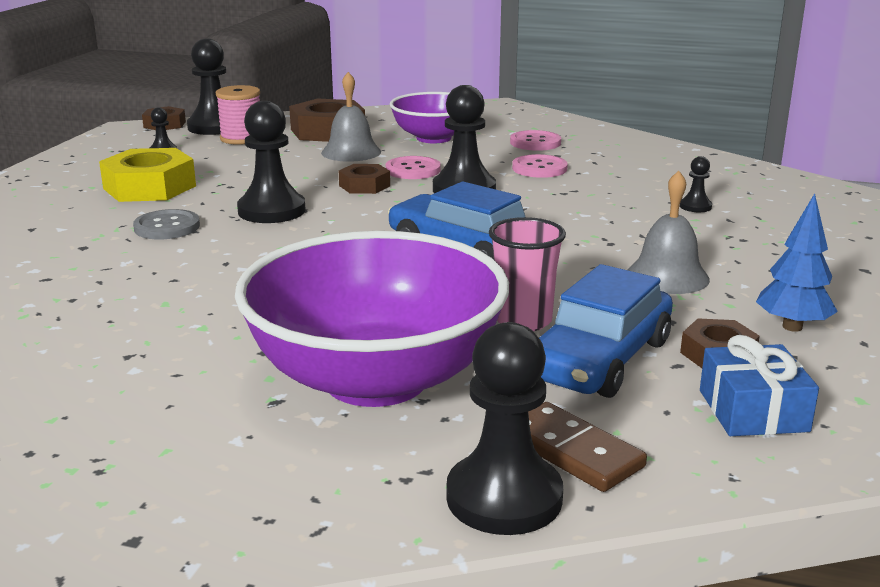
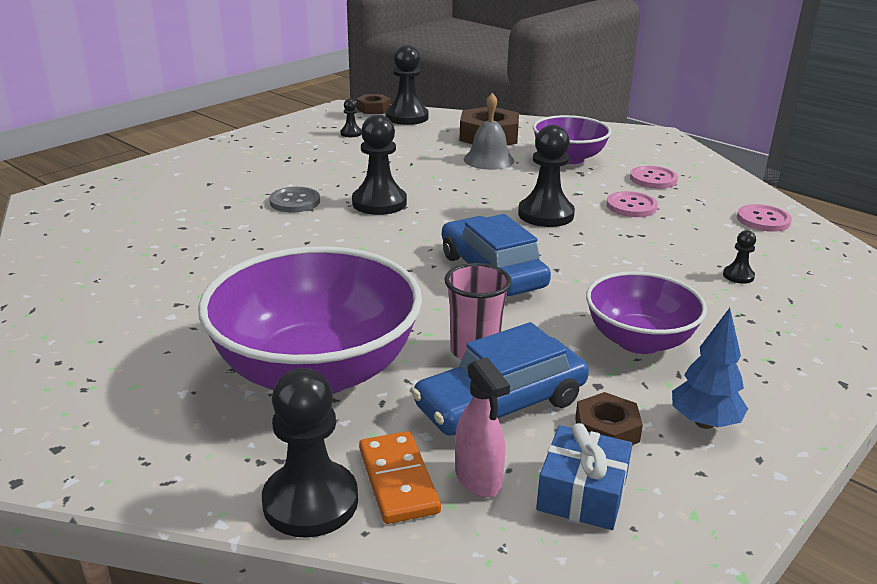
camera: 25 degrees right, 5 degrees up
(149, 187) = (314, 164): yellow nut -> none
(241, 138) = (417, 131): pink spool -> none
(364, 186) = (469, 194): brown nut -> none
(413, 170) = (522, 187): pink button -> pink button (763, 220)
(573, 451) = (398, 480): brown domino -> orange domino
(648, 427) = (478, 479): none -> pink spray bottle
(667, 276) = (639, 341): grey bell -> purple bowl

